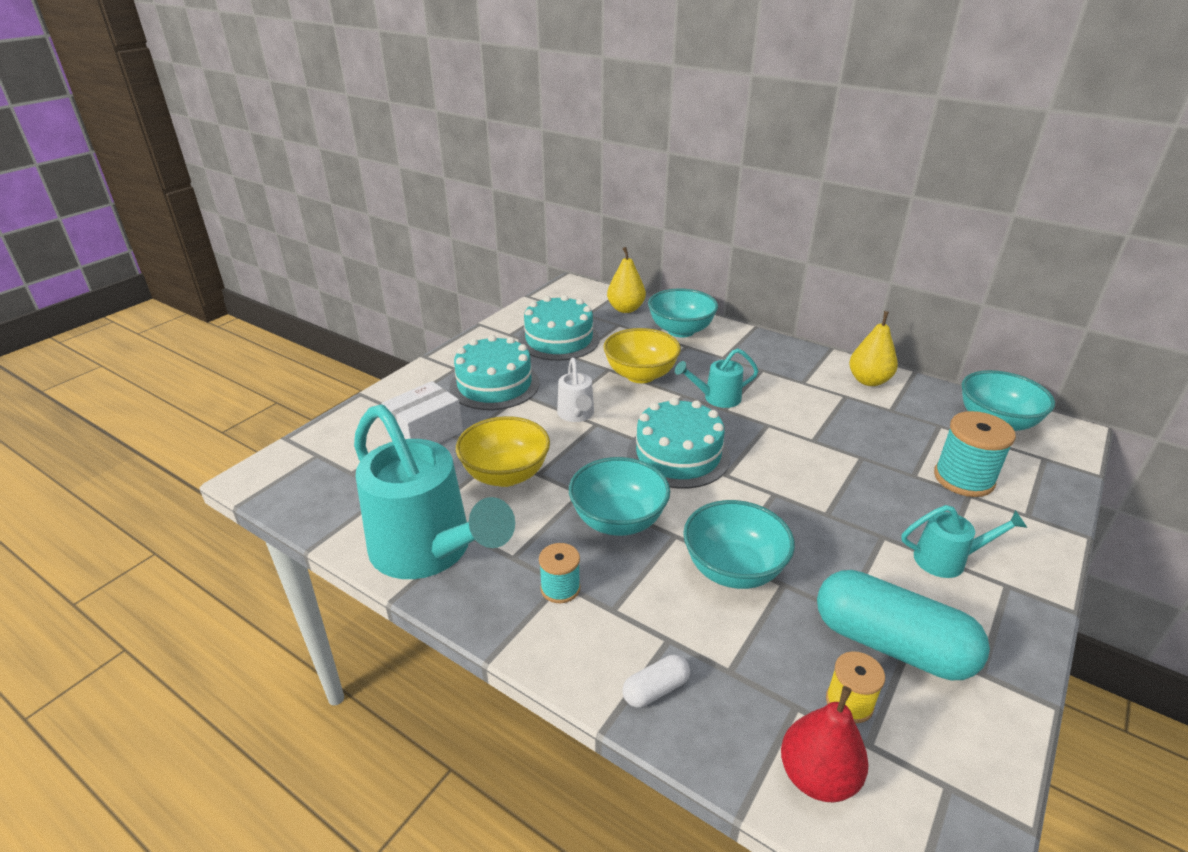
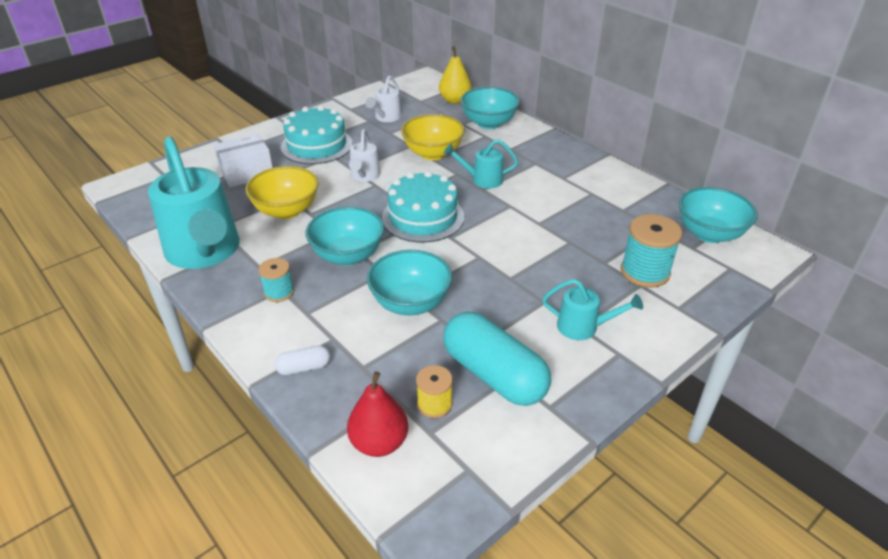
camera: 15 degrees right, 5 degrees up
(559, 339) = (386, 118): turquoise cake -> white watering can
(869, 381) = (621, 184): yellow pear -> none

